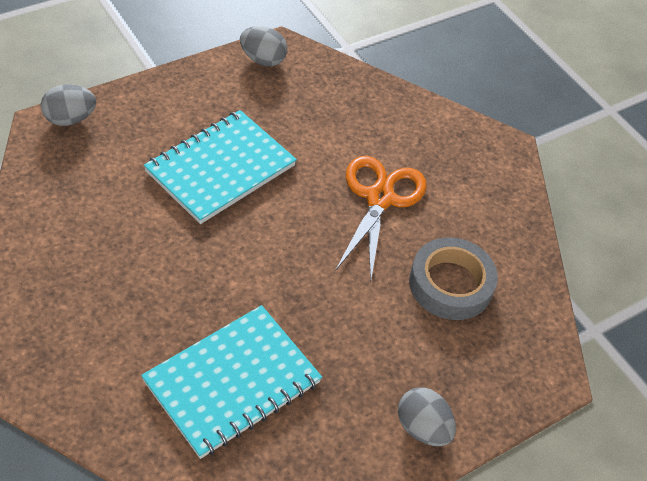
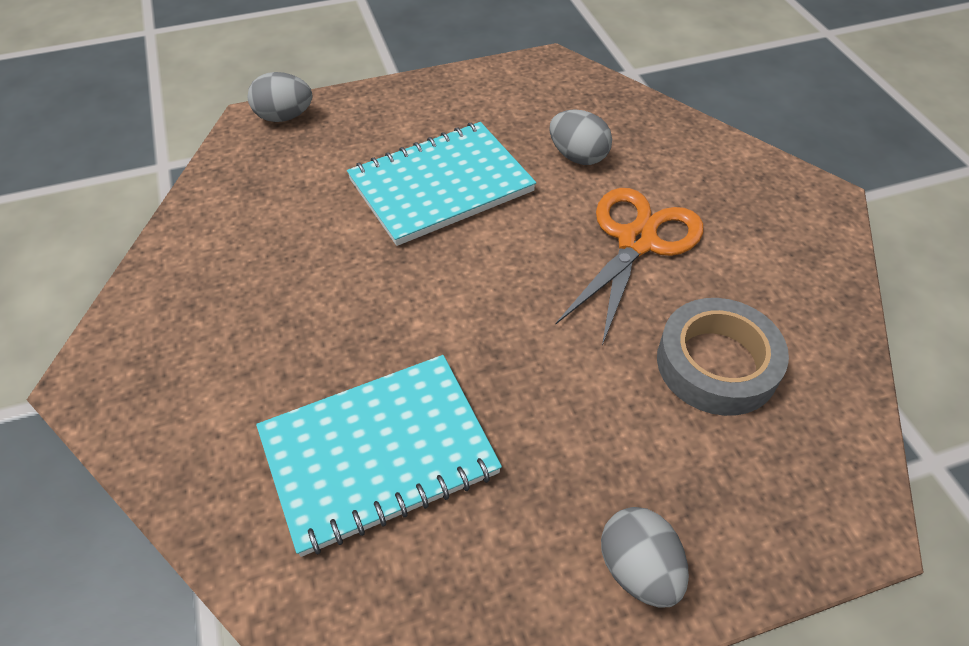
camera: 20 degrees right, 0 degrees up
(263, 60) = (524, 75): grey egg -> grey egg (578, 156)

